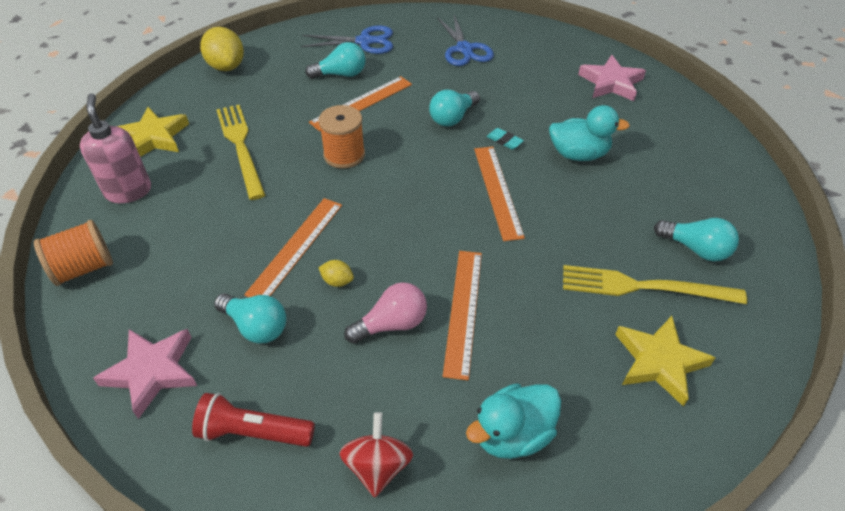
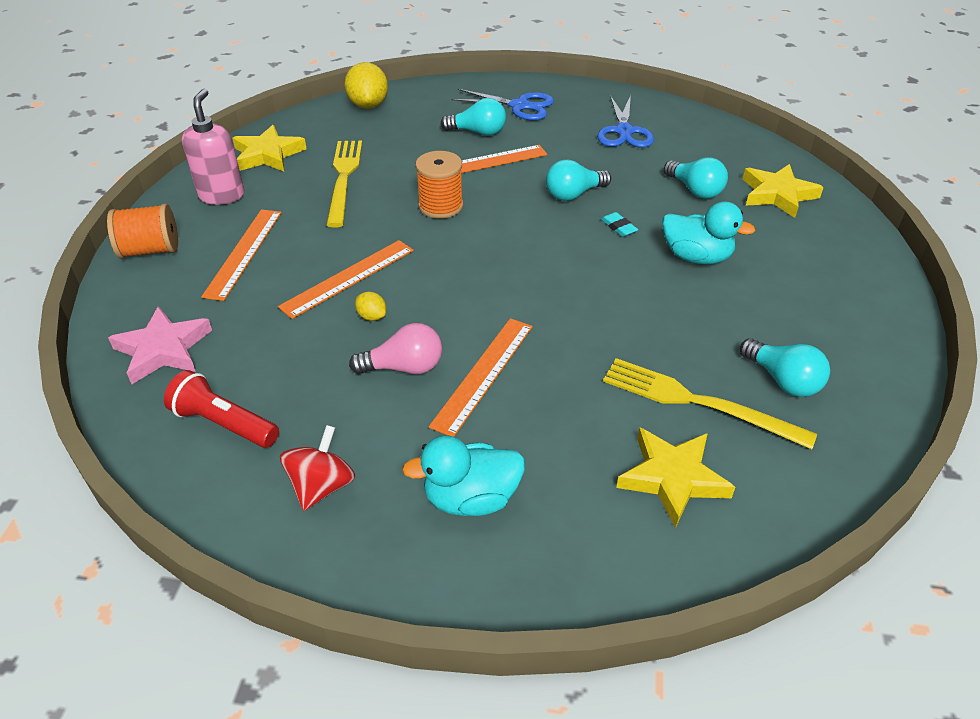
camera: 20 degrees right, 5 degrees down
(256, 326) = (274, 336): turquoise light bulb -> turquoise light bulb (695, 190)
(497, 191) = (583, 273): orange ruler -> orange ruler (244, 253)
(611, 83) = (777, 194): pink star -> yellow star

